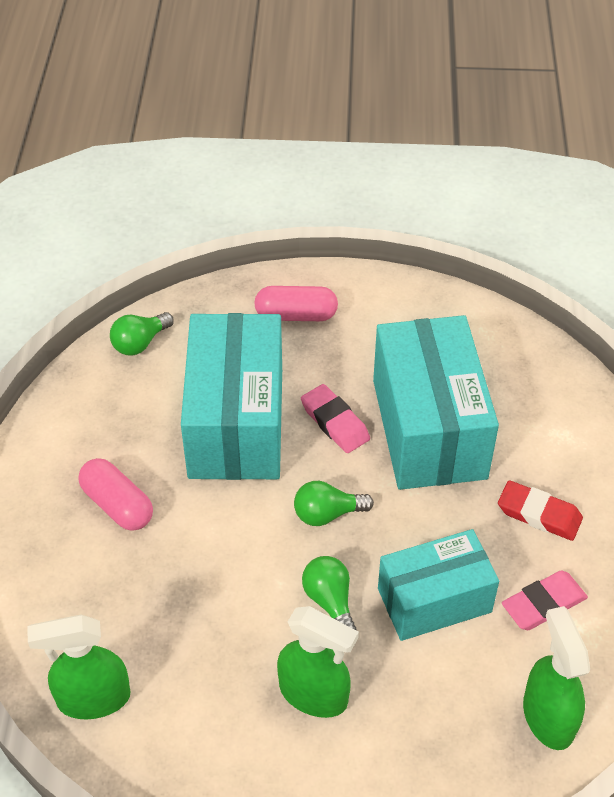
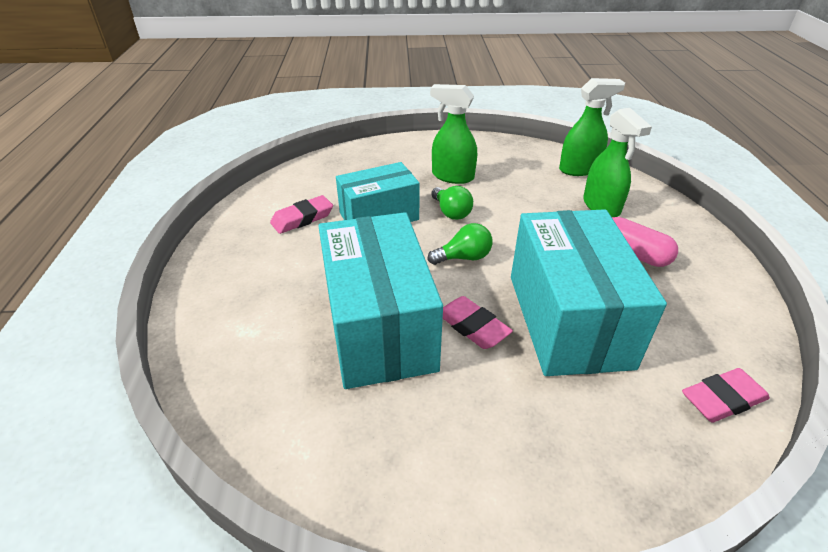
camera: 175 degrees right, 10 degrees down
(140, 343) = (722, 399): green light bulb -> pink eraser
(296, 315) = (553, 456): pink capsule -> none
(539, 514) = (290, 267): red eraser -> none
(548, 716) = (314, 175): green spray bottle -> green spray bottle (601, 207)

